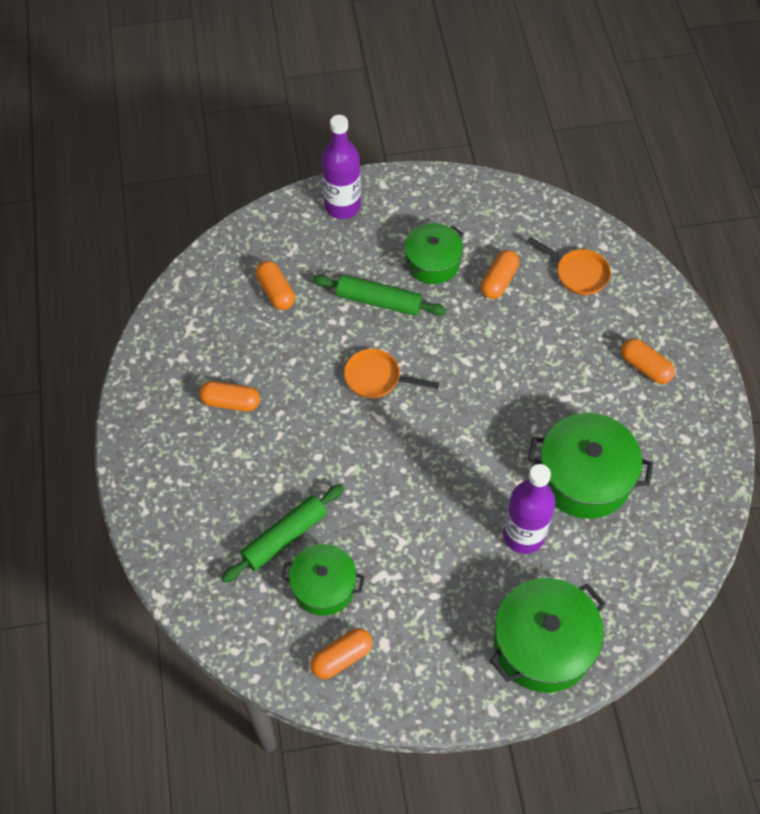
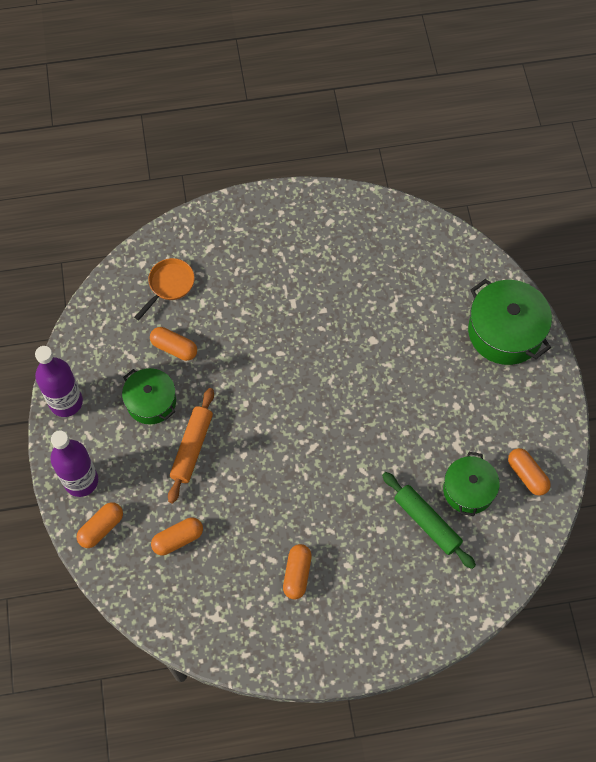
camera: 90 degrees left, 5 degrees up
(377, 378) = (273, 449): orange pan -> none
(379, 301) = (192, 448): green rolling pin -> orange rolling pin
(523, 535) = (417, 340): purple bottle -> purple bottle (66, 402)
(584, 477) = (365, 294): green pot -> none
(645, 367) = (264, 243): orange capsule -> orange capsule (101, 528)

